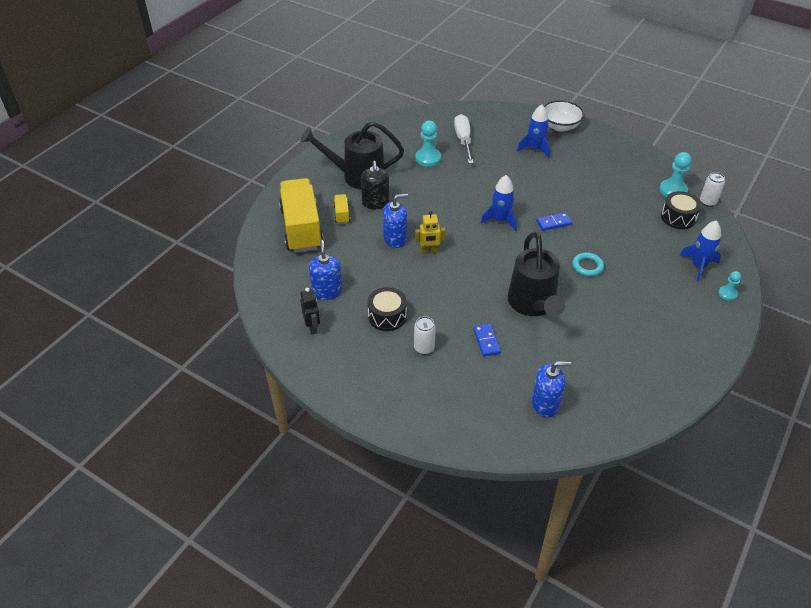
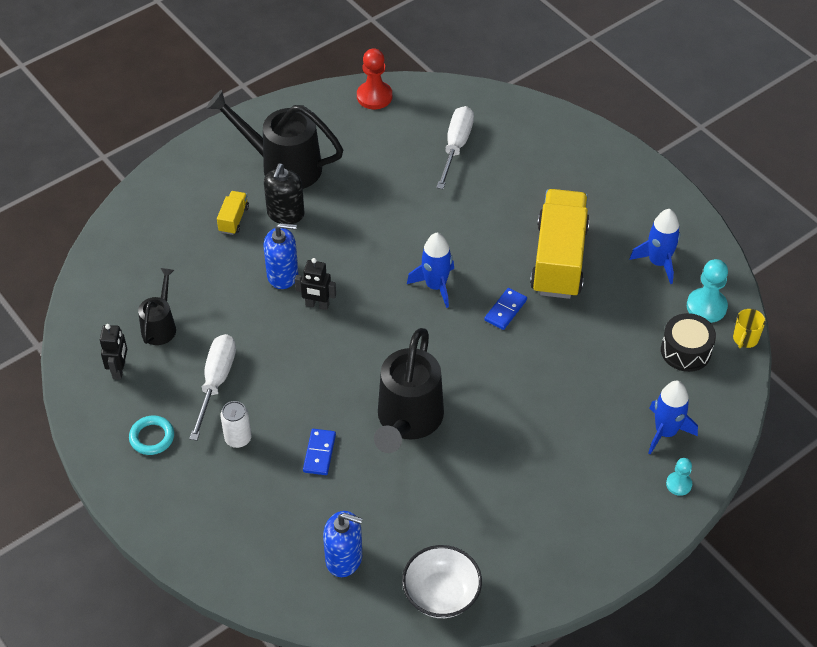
camera: 20 degrees right, 5 degrees up
(302, 228) = (173, 226): yellow truck -> yellow truck (559, 259)
(327, 291) = (160, 326): blue soap dispenser -> black watering can
(387, 316) = (216, 382): black drum -> white screwdriver
(394, 125) = (374, 96): none -> red pawn
(428, 158) = (391, 163): turquoise pawn -> none
(429, 251) = (317, 305): yellow robot -> black robot
(534, 149) = (548, 187): blue rocket -> blue rocket (658, 262)
(553, 223) = (505, 310): blue domino -> blue domino turned 60 degrees counterclockwise
(560, 126) = (607, 158): white bowl -> white bowl (441, 594)
(587, 266) = (512, 388): turquoise ring -> turquoise ring (152, 437)
(707, 202) = (745, 339): white can -> yellow mug

